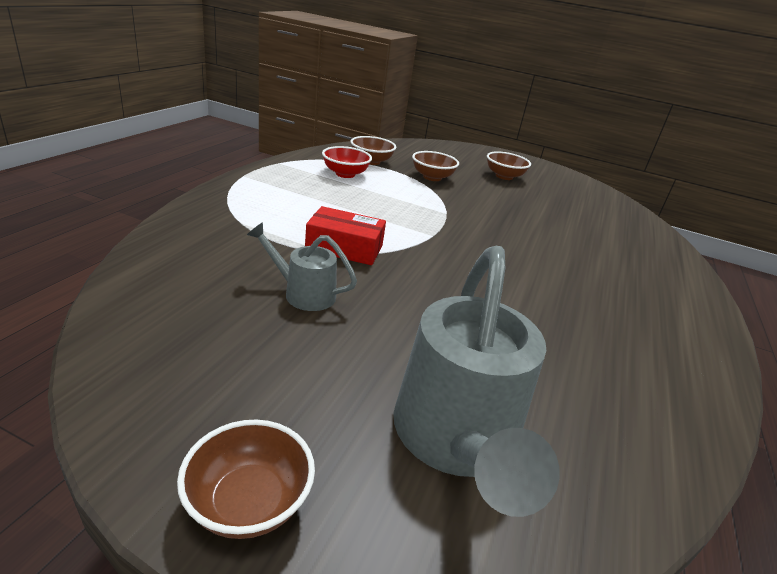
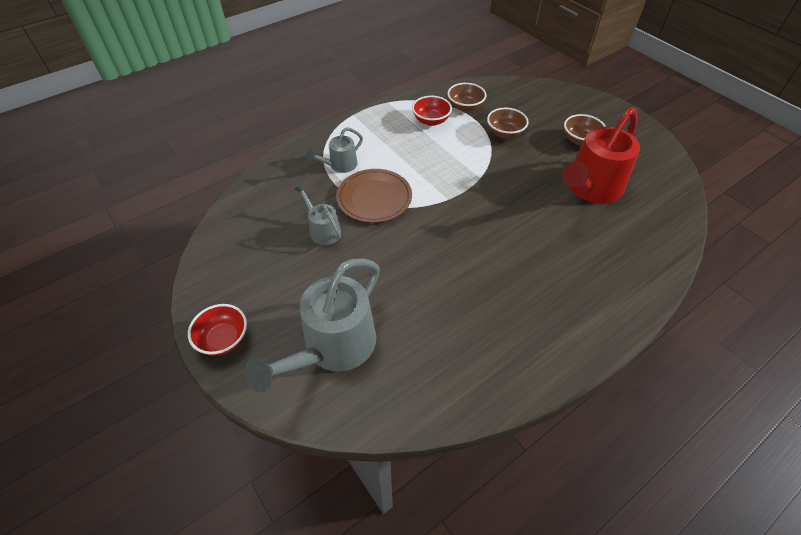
camera: 35 degrees right, 20 degrees up
(248, 502) = (223, 339): brown bowl -> red bowl
(267, 223) = (339, 165): none -> grey watering can
(344, 247) = (374, 198): red box -> brown plate
(554, 209) = (590, 189): none -> red watering can

